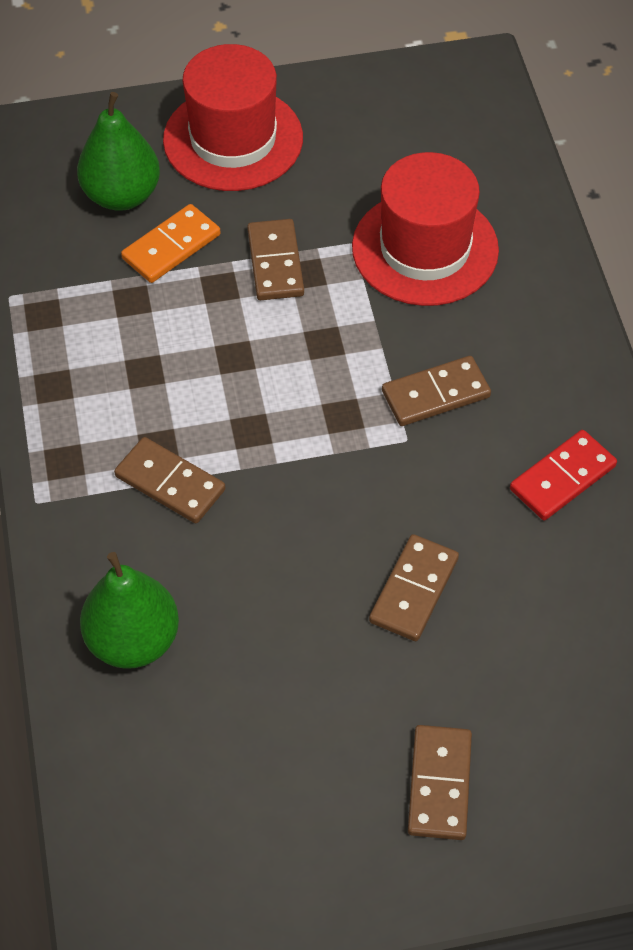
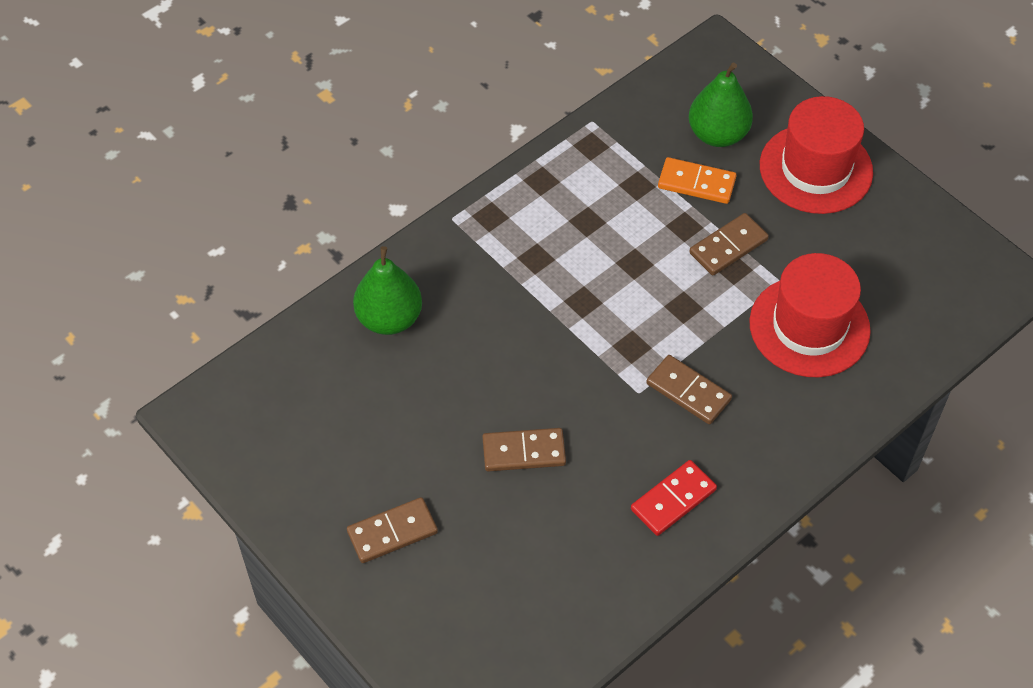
camera: 60 degrees right, 0 degrees up
(170, 483) = (512, 279): brown domino -> none
(562, 478) = (673, 500): red domino -> red domino turned 60 degrees counterclockwise

